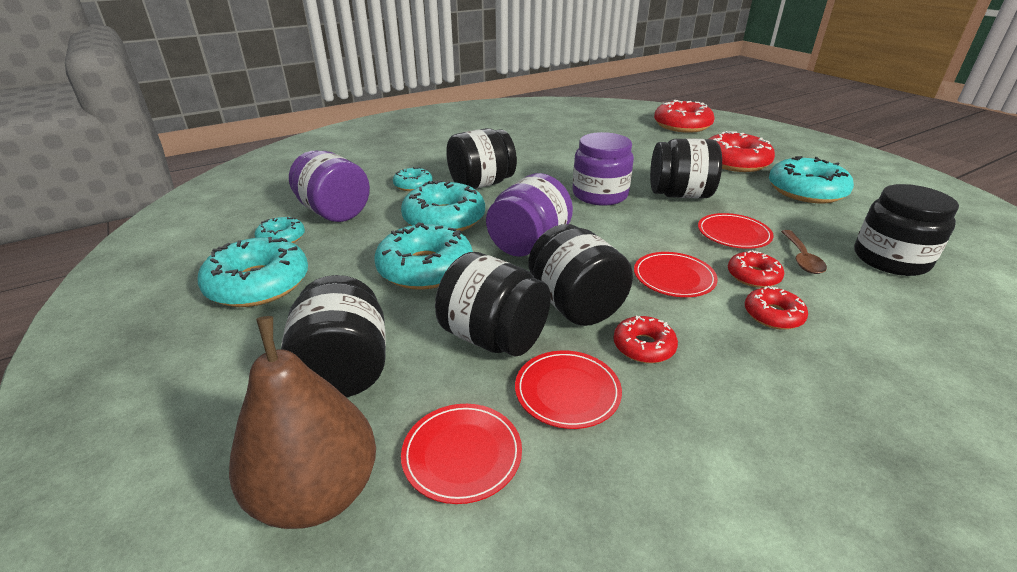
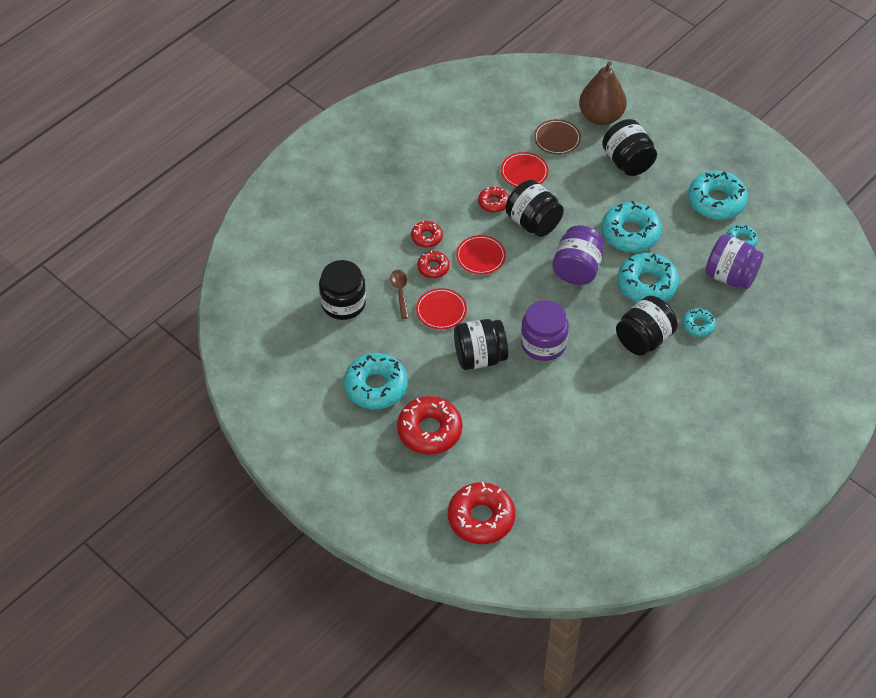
camera: 165 degrees right, 20 degrees up
(462, 454) = (557, 139): red plate -> brown plate
(493, 338) = (568, 193): black jar -> none

